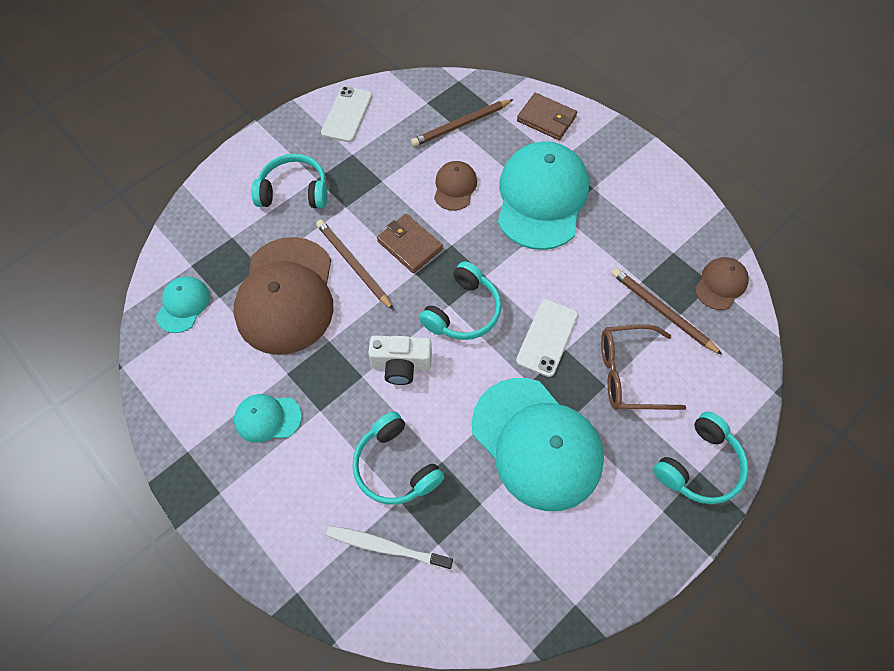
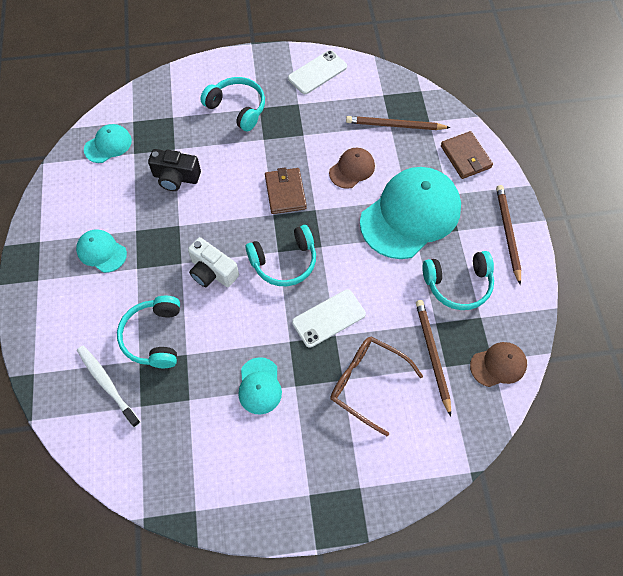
camera: 35 degrees right, 0 degrees up
(286, 295) = (176, 178): brown cap -> black camera
(353, 264) = (236, 183): brown pencil -> brown pencil (507, 233)
(536, 443) = (259, 386): turquoise cap -> turquoise cap, size x0.47
(699, 465) = (363, 483): turquoise headphones -> turquoise headphones (458, 284)

